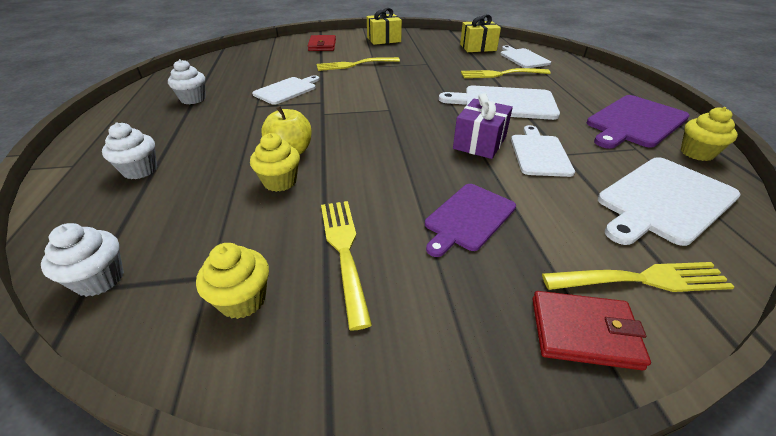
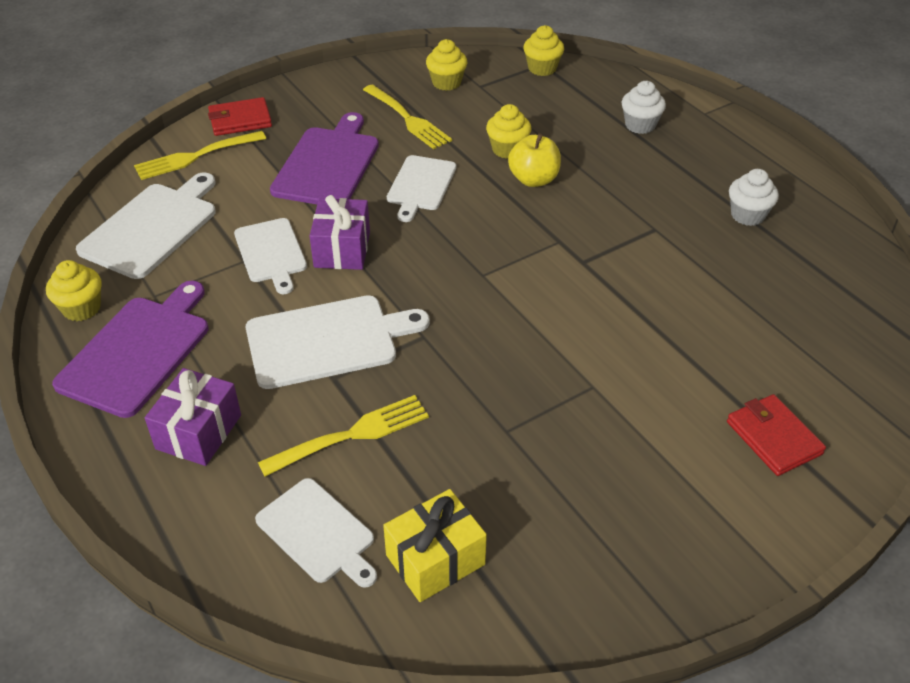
camera: 155 degrees right, 5 degrees up
(100, 279) = (542, 68): white cupcake -> yellow cupcake
(287, 90) = (657, 270): white cutting board -> white cutting board (421, 185)
(354, 64) = (633, 378): yellow fork -> none
(384, 40) = (676, 523): yellow gift -> none
(468, 218) = (327, 164): purple cutting board -> purple cutting board, size x1.52
(583, 88) = (198, 432): none -> purple gift

